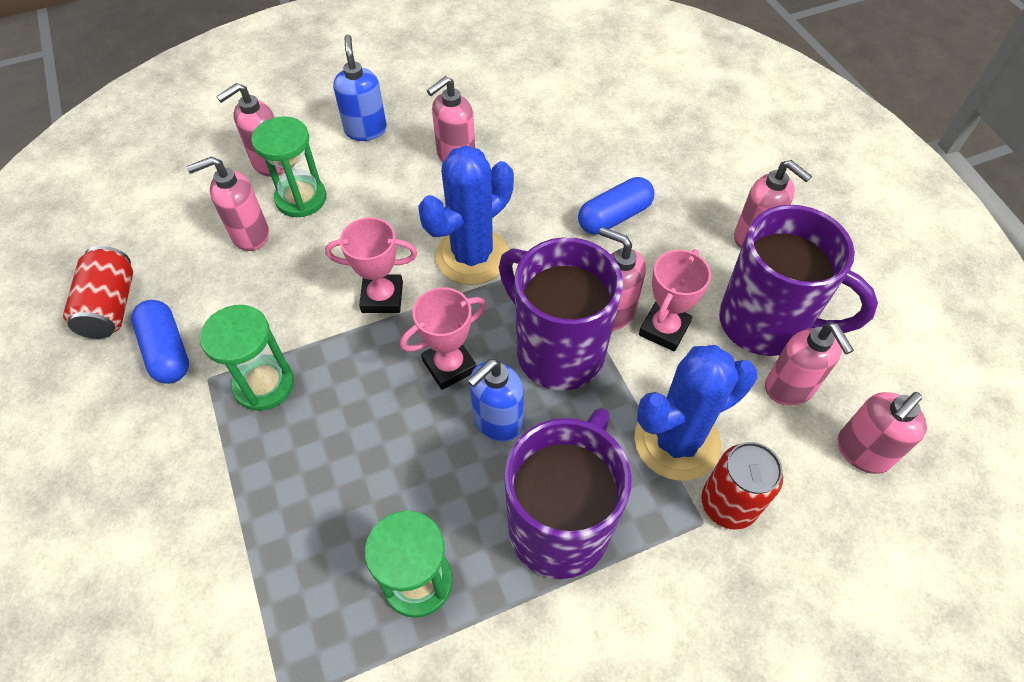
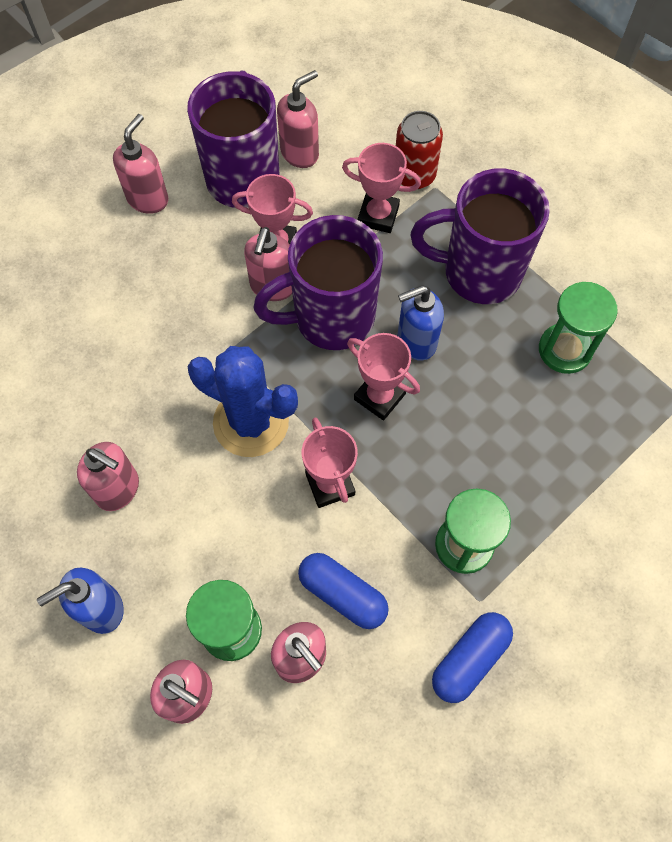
camera: 110 degrees left, 10 degrees up
(111, 306) = (446, 756): red can -> none
(497, 421) = (416, 341): blue soap dispenser -> blue soap dispenser turned 135 degrees clockwise
(556, 351) = (330, 318): purple mug -> purple mug turned 45 degrees clockwise
(614, 217) = (158, 314): blue capsule -> blue capsule (342, 594)
(677, 441) = (378, 215): blue cactus -> pink trophy
(862, 452) = (337, 105): pink soap dispenser -> none

